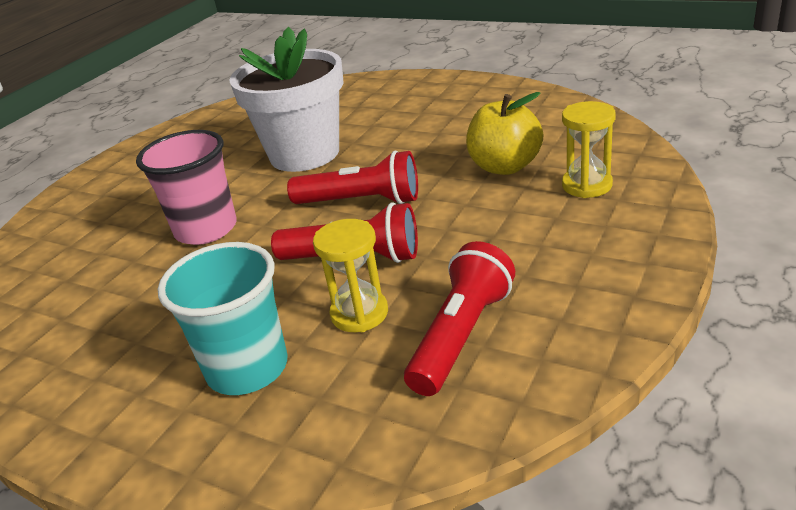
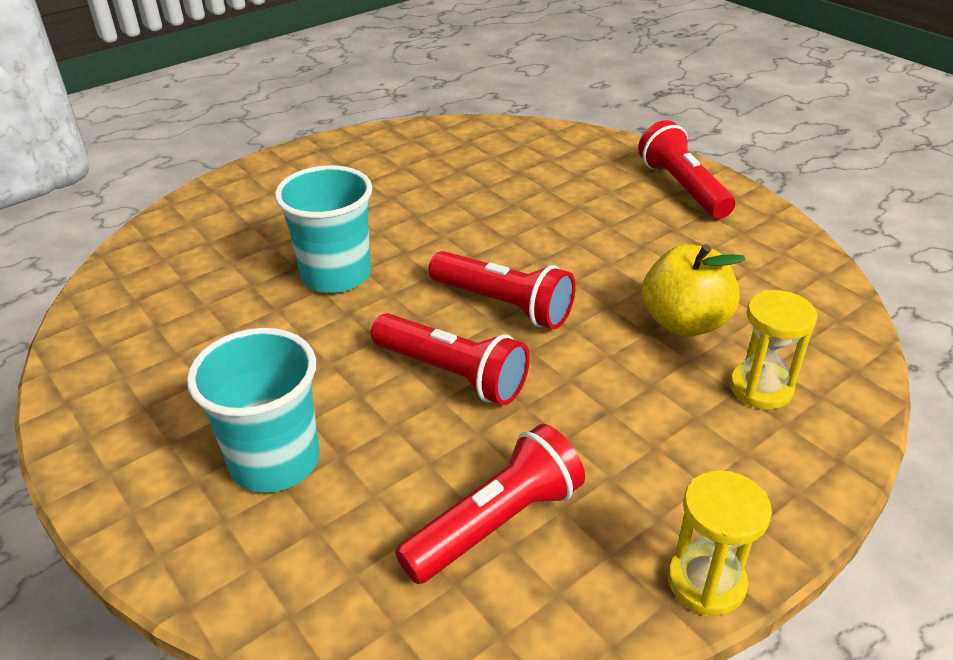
camera: 20 degrees right, 5 degrees up
(206, 229) = (336, 275): pink cup -> turquoise cup
(304, 154) = (485, 218): white flower pot -> none
(359, 313) = (414, 446): yellow hourglass -> yellow hourglass (706, 582)
(442, 91) = (683, 188): none -> red flashlight

